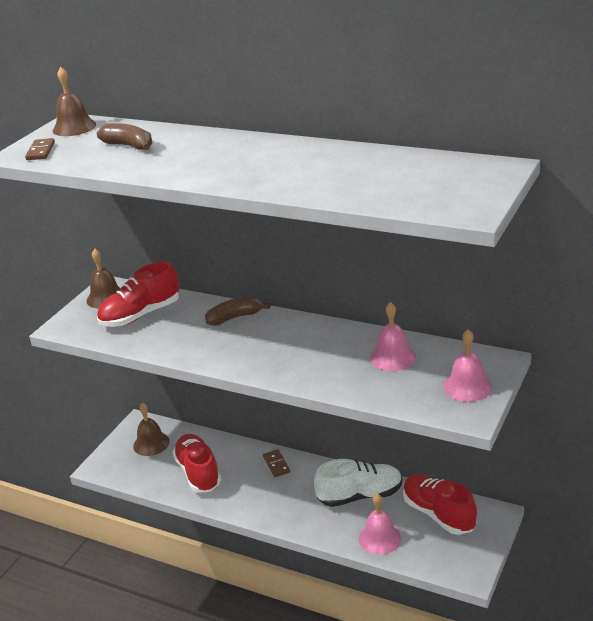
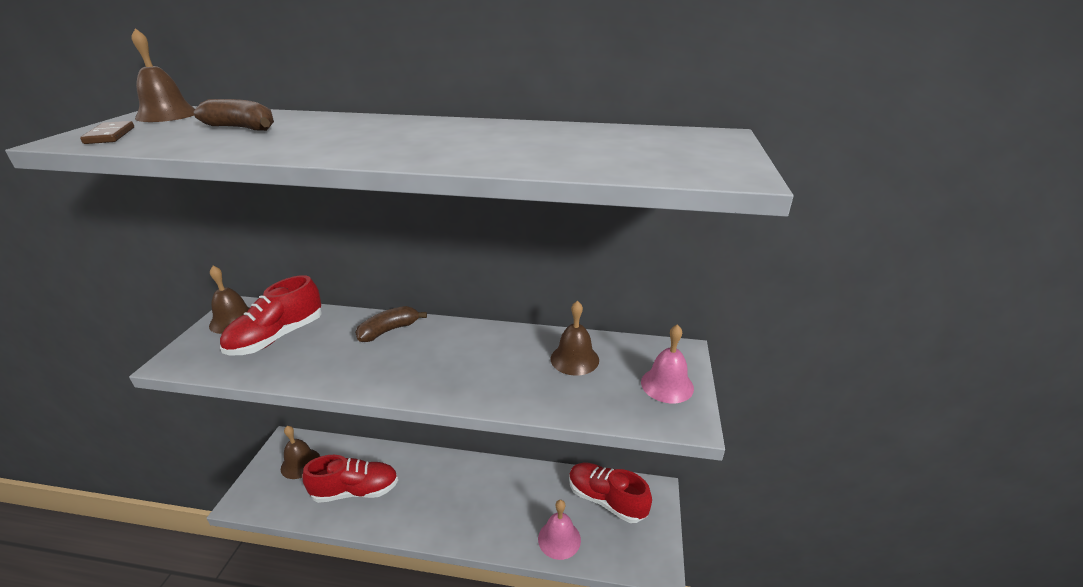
camera: 20 degrees left, 0 degrees up
(198, 473) = (355, 491): red shoe -> red shoe turned 120 degrees clockwise
(276, 464) = (436, 468): brown domino -> none
(360, 496) = (526, 491): white shoe -> none
(393, 357) = (574, 359): pink bell -> brown bell

